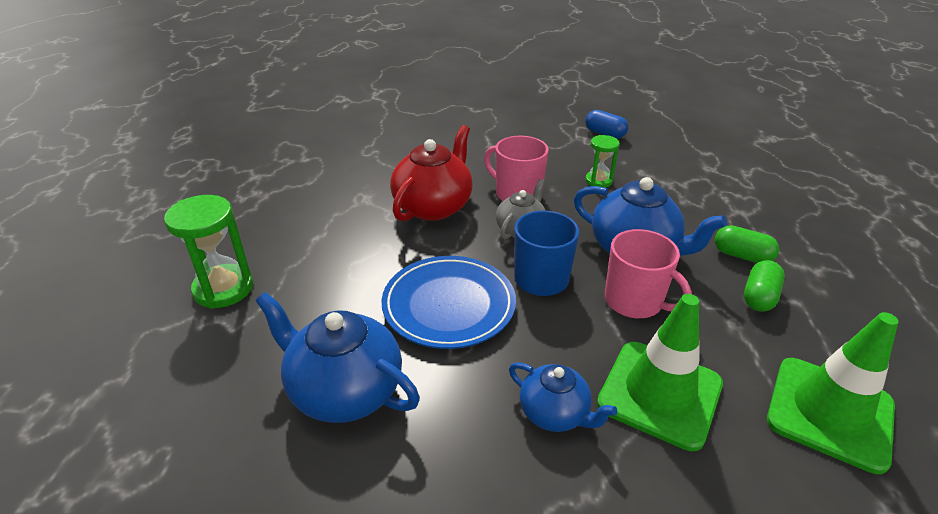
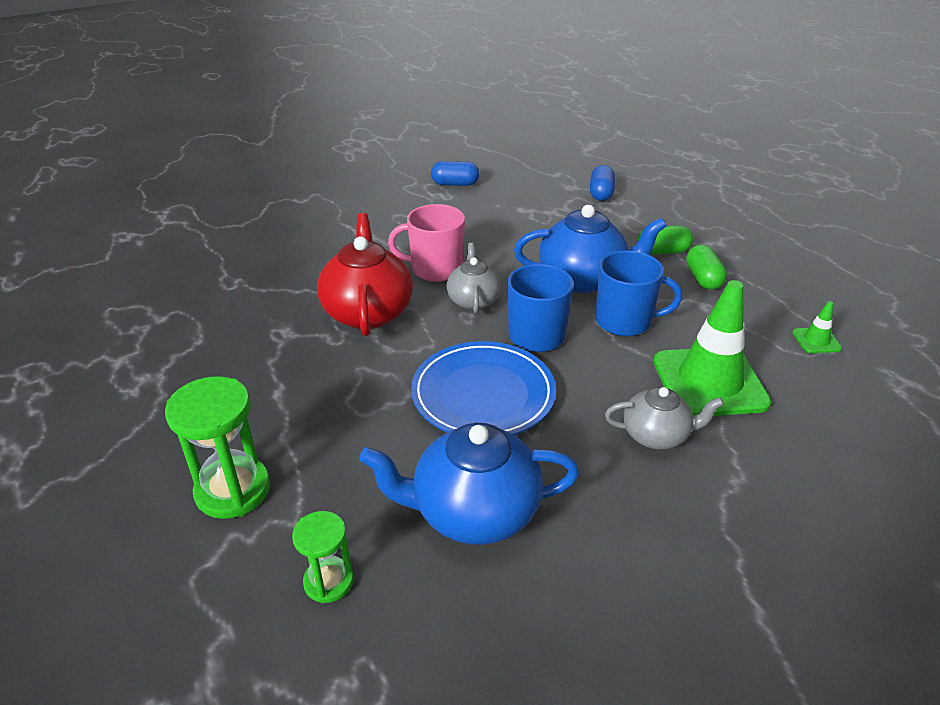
camera: 35 degrees left, 0 degrees up
(555, 414) = (656, 436): blue teapot -> grey teapot
(598, 181) = (494, 230): green hourglass -> green hourglass (328, 582)
(634, 301) = (625, 321): pink mug -> blue mug
(733, 183) = (601, 193): none -> blue capsule
(829, 413) = (816, 340): green traffic cone -> green traffic cone, size x0.42

